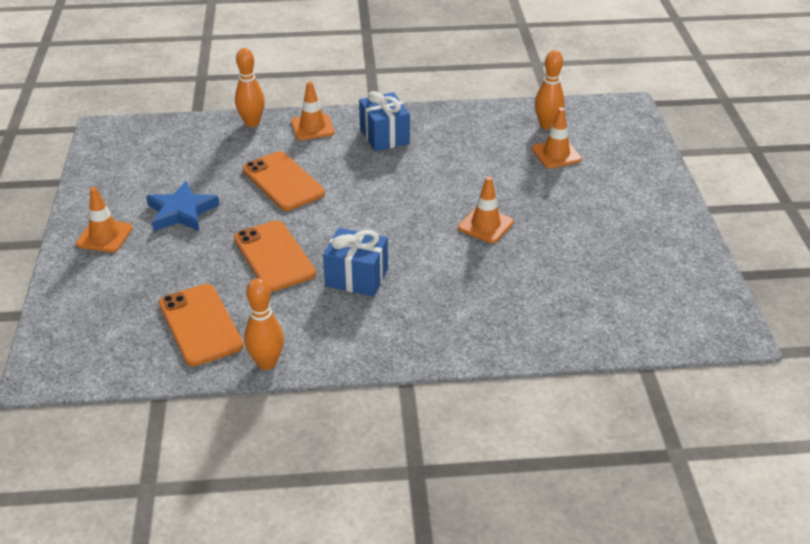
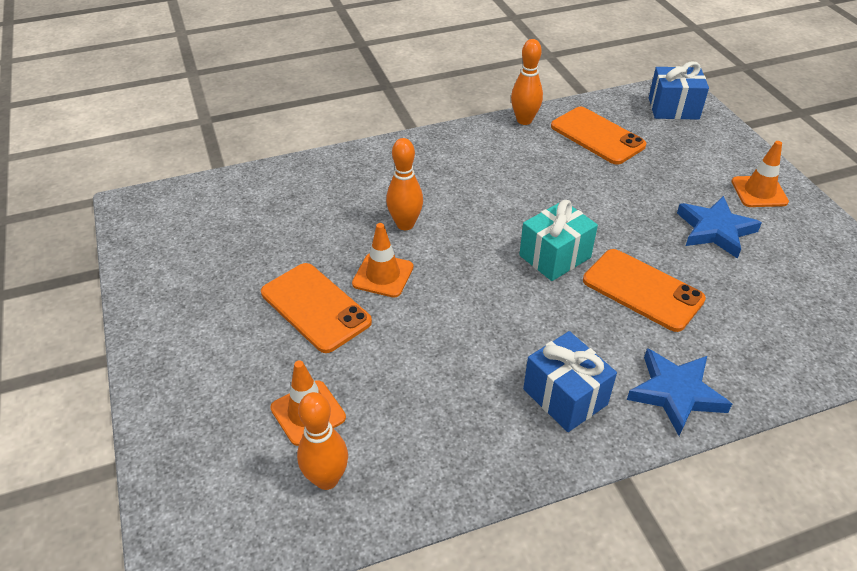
camera: 165 degrees right, 5 degrees up
(252, 123) = (764, 383): orange bowling pin -> orange bowling pin (405, 224)
(274, 256) = (583, 201): orange phone -> orange phone (315, 307)
(312, 127) = (675, 393): orange traffic cone -> blue star
(334, 215) = (555, 256): none -> turquoise gift
(356, 277) = (492, 195): blue gift -> blue gift (673, 108)

